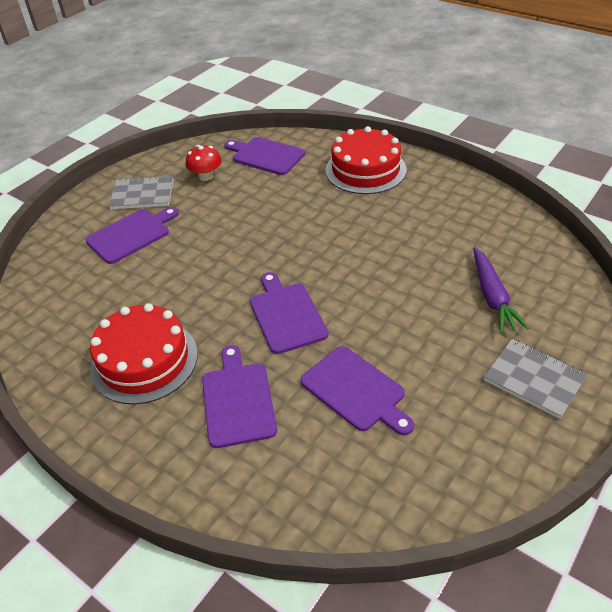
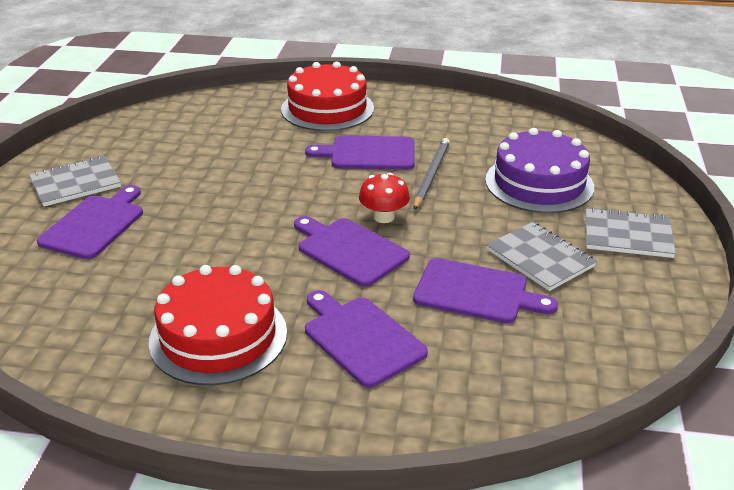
camera: 30 degrees left, 10 degrees down
(206, 176) = (145, 150): red mushroom -> red mushroom (384, 217)
(266, 155) = (203, 117): purple cutting board -> purple cutting board (368, 153)
(403, 260) = (431, 175): none -> grey pencil
(434, 375) = (540, 258): none -> grey notebook
(492, 297) = (539, 183): purple carrot -> purple cake

